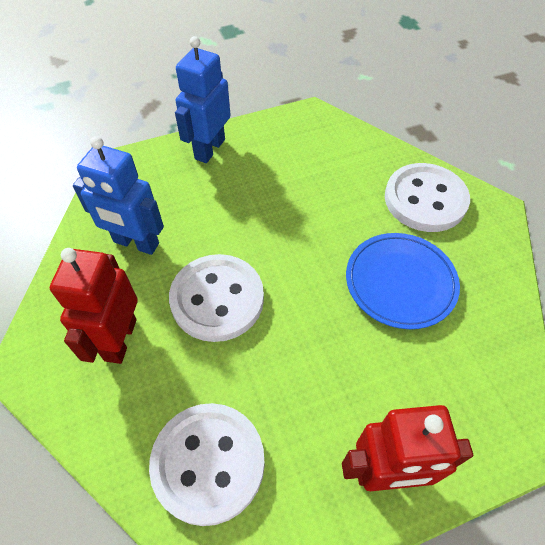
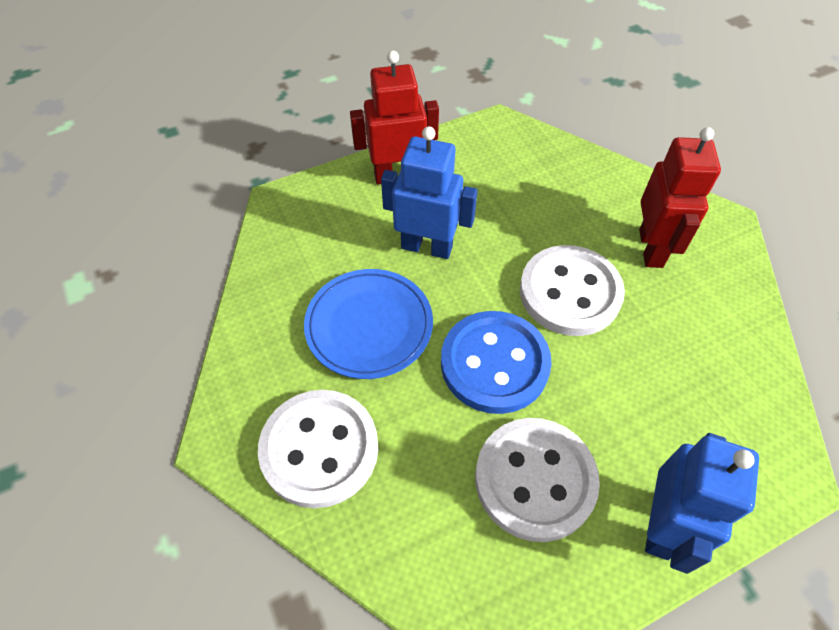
camera: 175 degrees right, 0 degrees up
(136, 243) = (691, 350): blue robot -> blue robot (427, 247)
(208, 463) = (535, 172): white button -> white button (535, 480)
(296, 244) = (494, 363): none -> blue button

